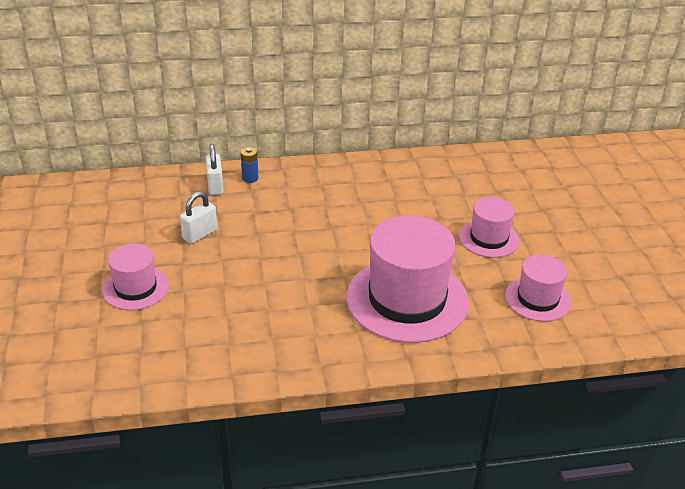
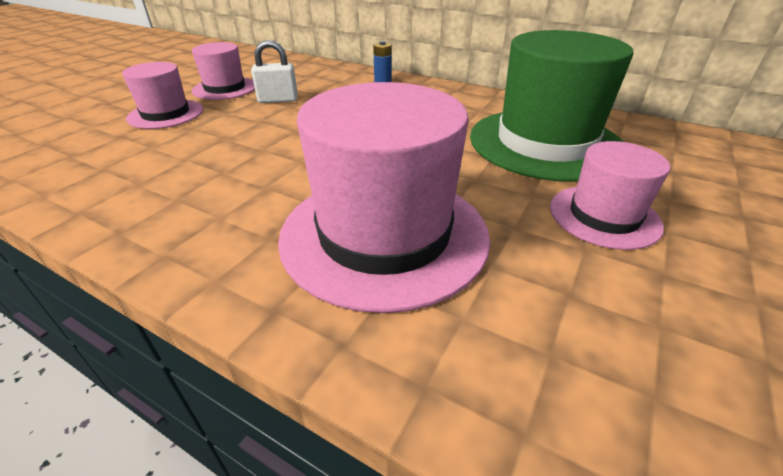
camera: 40 degrees right, 0 degrees up
(215, 186) = (346, 78): white padlock -> none
(420, 197) = (545, 143): none -> green hat
(537, 299) = (620, 346): pink hat -> pink hat (225, 88)

